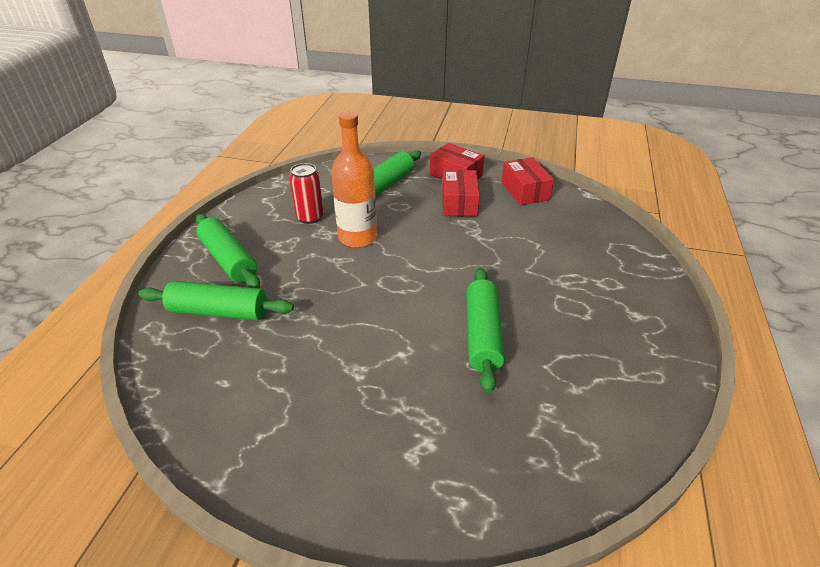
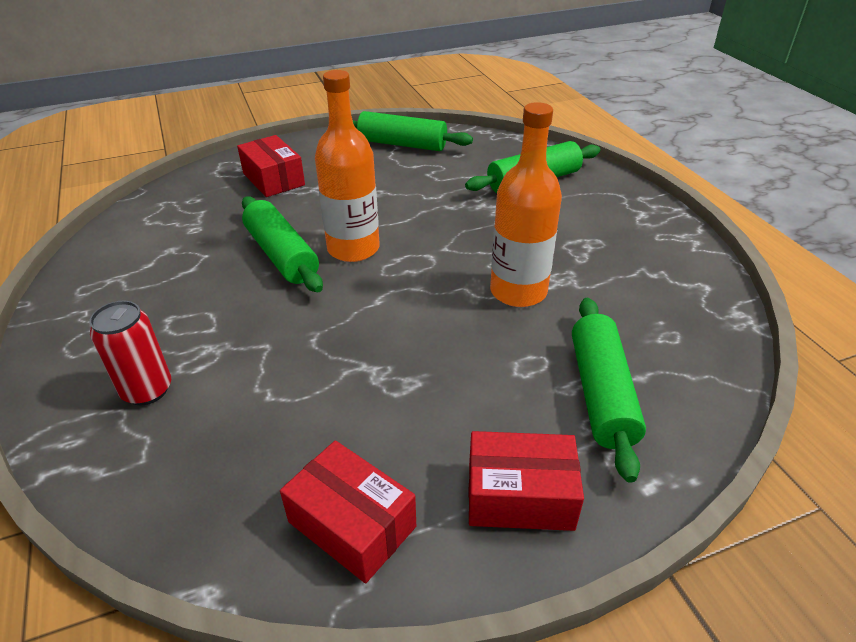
camera: 145 degrees right, 0 degrees up
(228, 259) = (603, 213): green rolling pin -> green rolling pin (402, 144)
(310, 217) = (611, 289): red can -> red can (147, 390)
(425, 314) = (353, 249): none -> orange bottle
(459, 203) = (448, 420): red box -> red box (273, 179)

